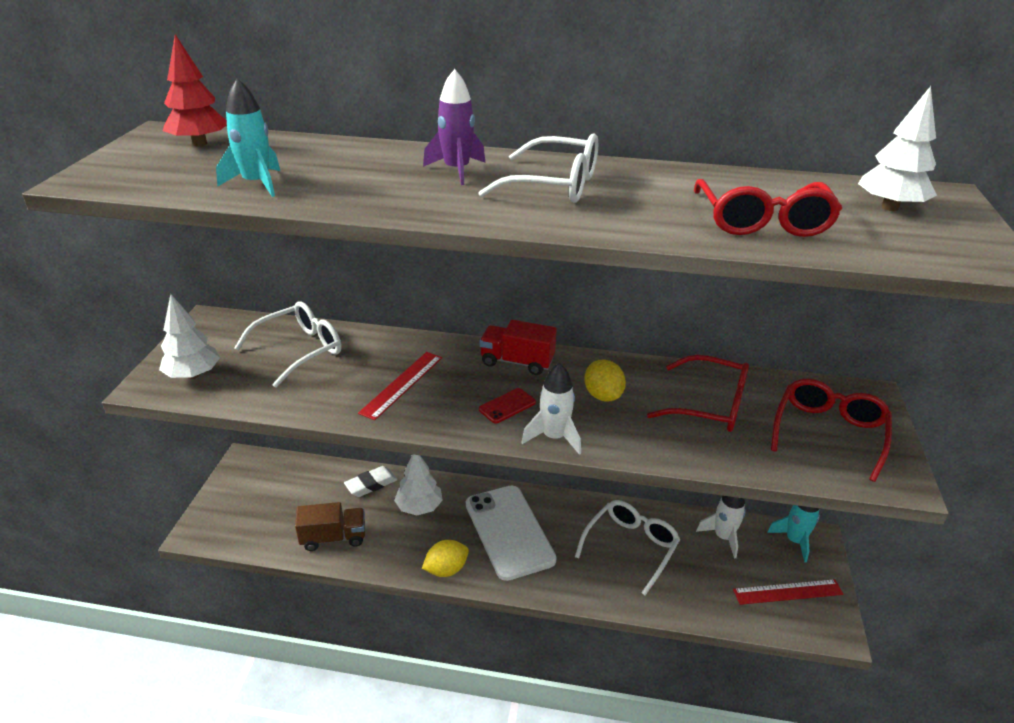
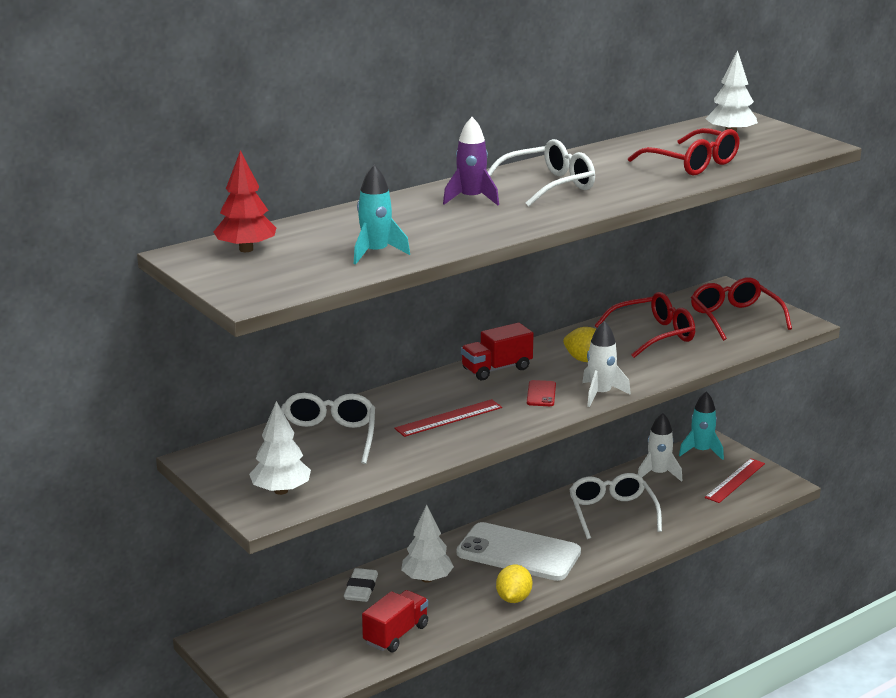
camera: 45 degrees left, 10 degrees down
(333, 537) = (396, 634): brown truck -> red truck
(402, 384) = (448, 418): red ruler -> red ruler turned 75 degrees clockwise

